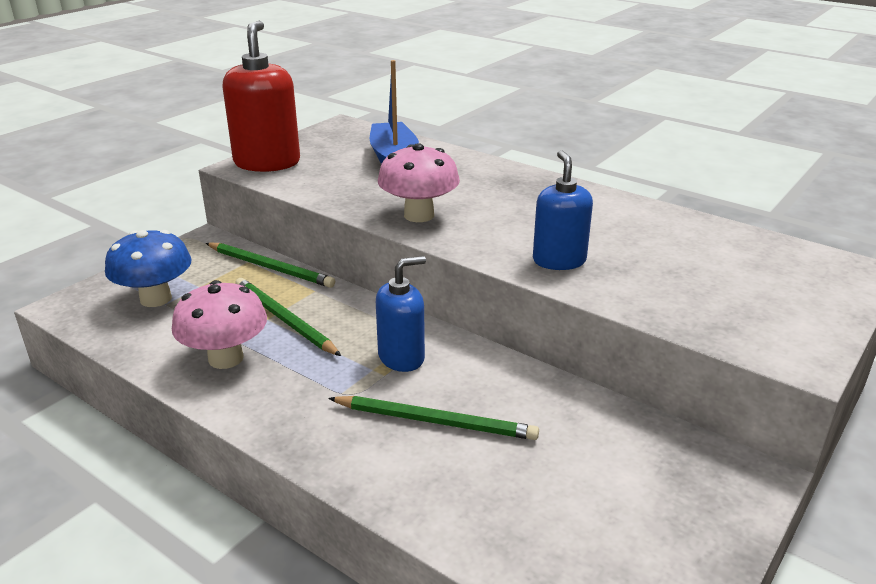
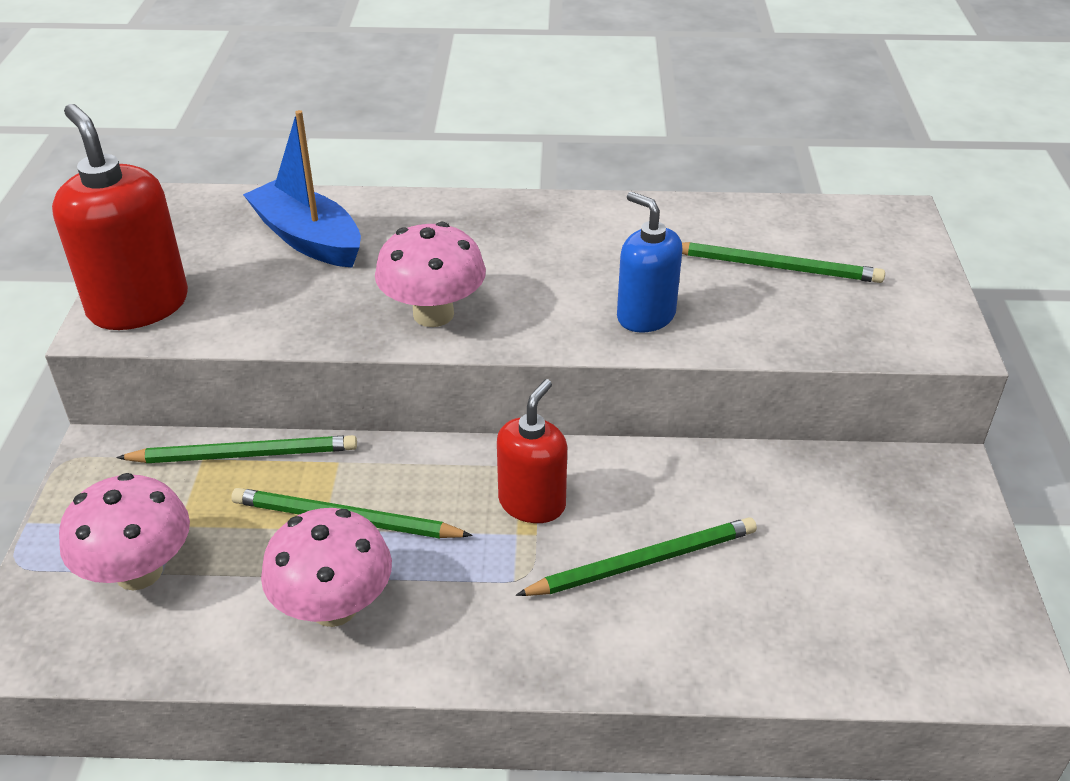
camera: 35 degrees left, 10 degrees up
(156, 298) = (139, 572): blue mushroom -> pink mushroom
(401, 357) = (532, 503): blue soap dispenser -> red soap dispenser
(699, 266) = (776, 267): none -> green pencil

